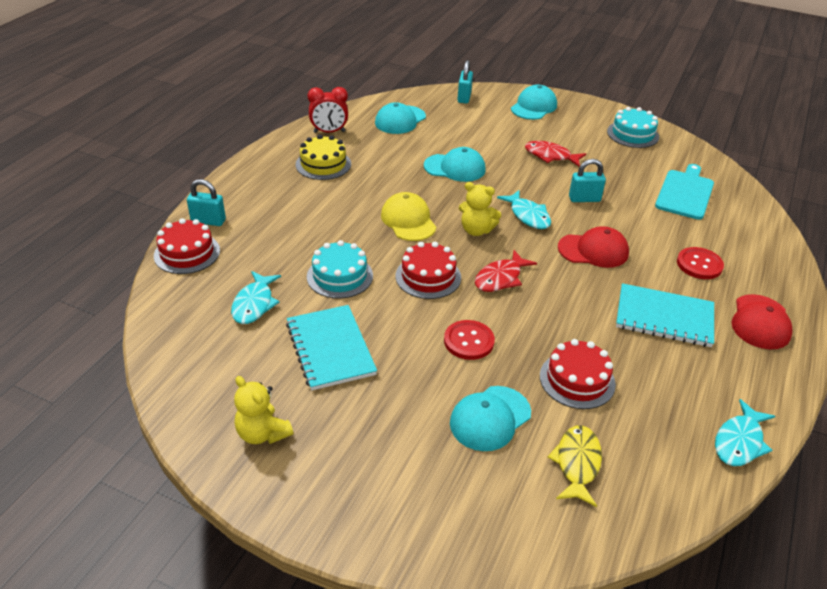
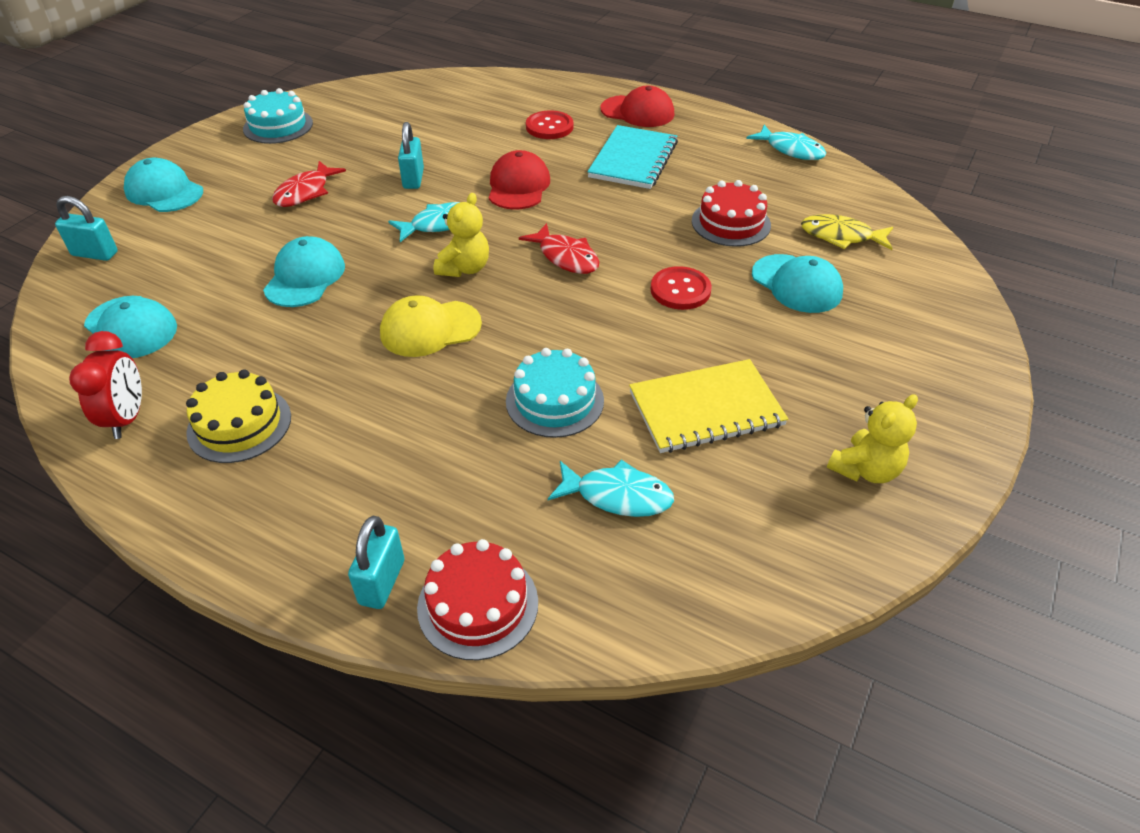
camera: 85 degrees left, 5 degrees up
(330, 349) = (706, 409): turquoise notebook -> yellow notebook
(428, 277) = (560, 316): red cake -> none
(685, 193) = (418, 113): turquoise cutting board -> none

